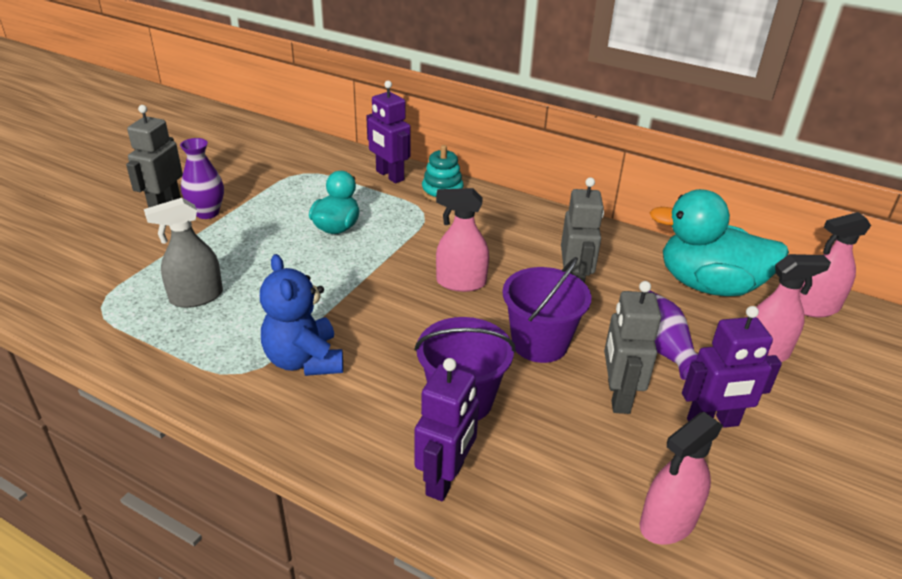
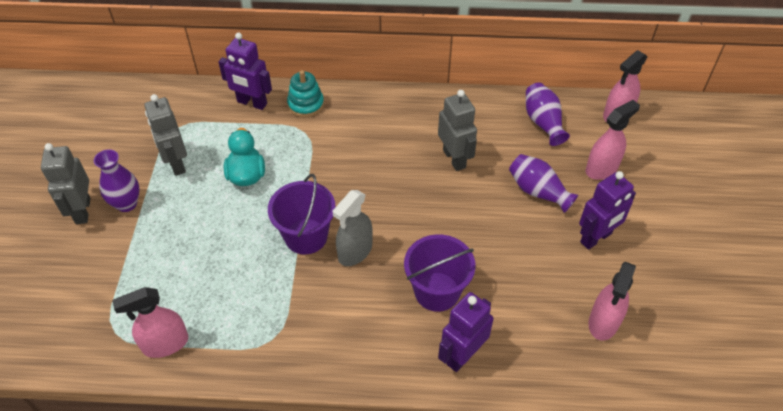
camera: 25 degrees left, 15 degrees up
(196, 297) = (185, 290): grey spray bottle -> grey spray bottle (355, 252)
(304, 360) = (309, 308): blue teddy bear -> none
(445, 479) = (462, 355): purple robot -> purple robot turned 135 degrees counterclockwise
(460, 282) = (375, 191): pink spray bottle -> pink spray bottle (165, 344)
(539, 343) = (460, 222): purple bucket -> purple bucket (306, 236)
(618, 396) = (531, 243): grey robot -> grey robot (176, 163)
(708, 285) = (543, 122): turquoise duck -> purple vase

